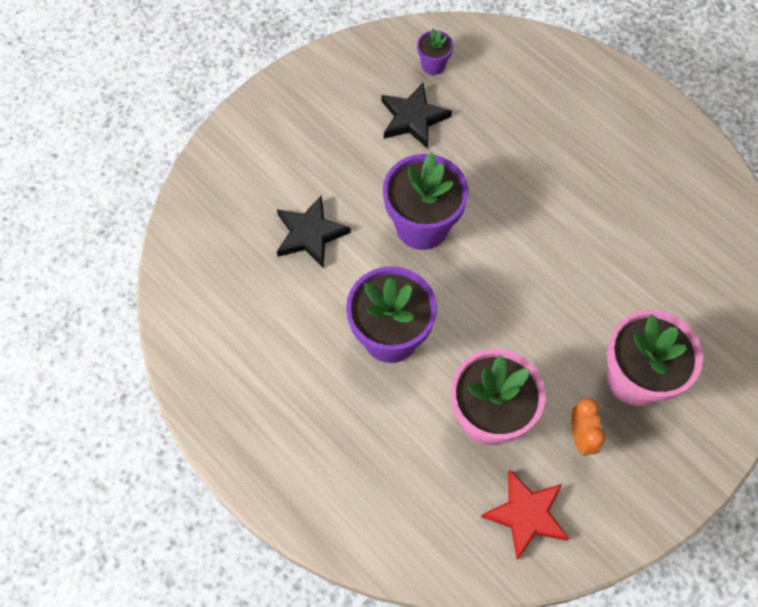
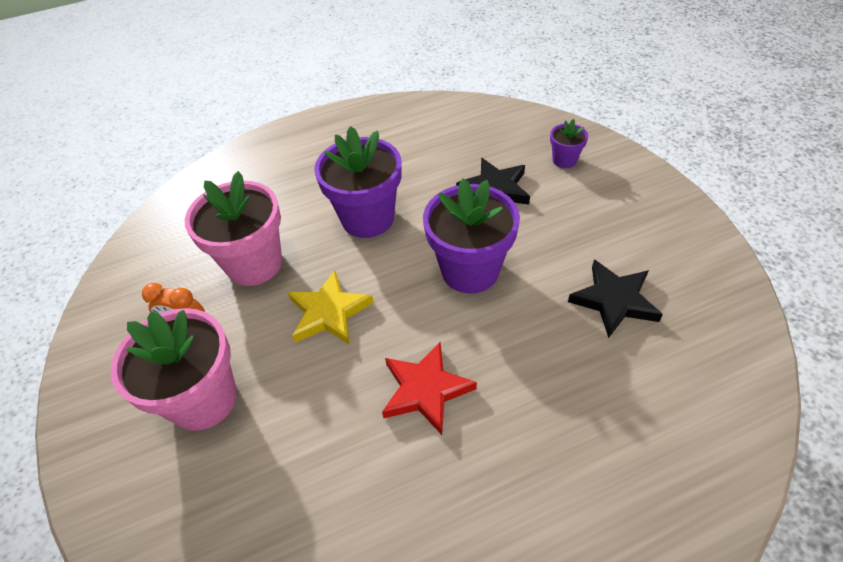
camera: 115 degrees right, 15 degrees down
(433, 65) = (696, 344): purple flower pot -> purple flower pot (564, 160)
(513, 321) = (329, 312): none -> yellow star
(526, 514) = (161, 263): red star -> red star (425, 390)

